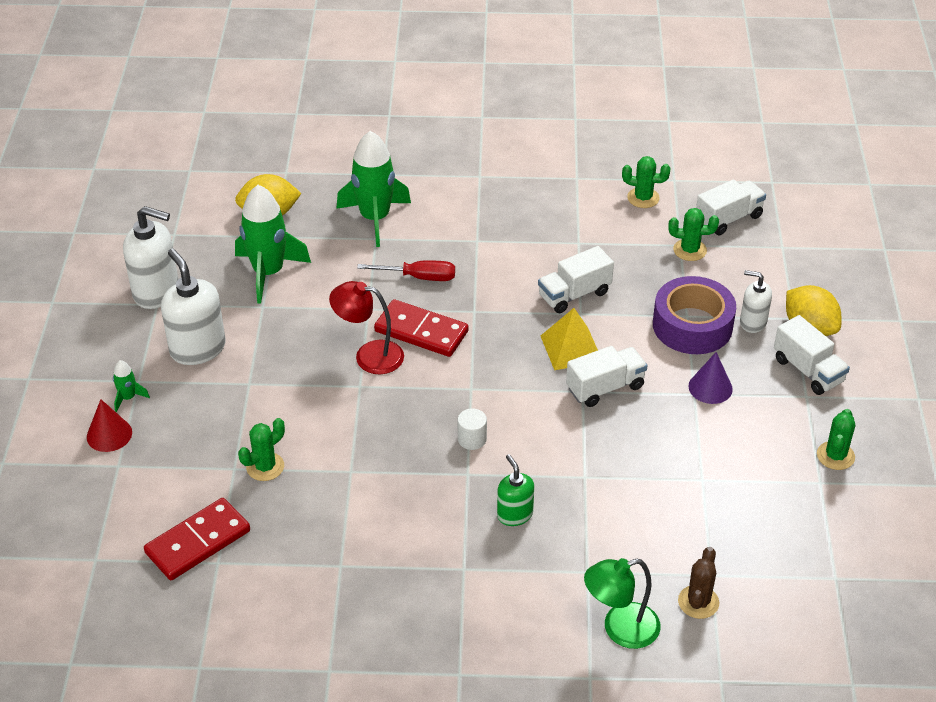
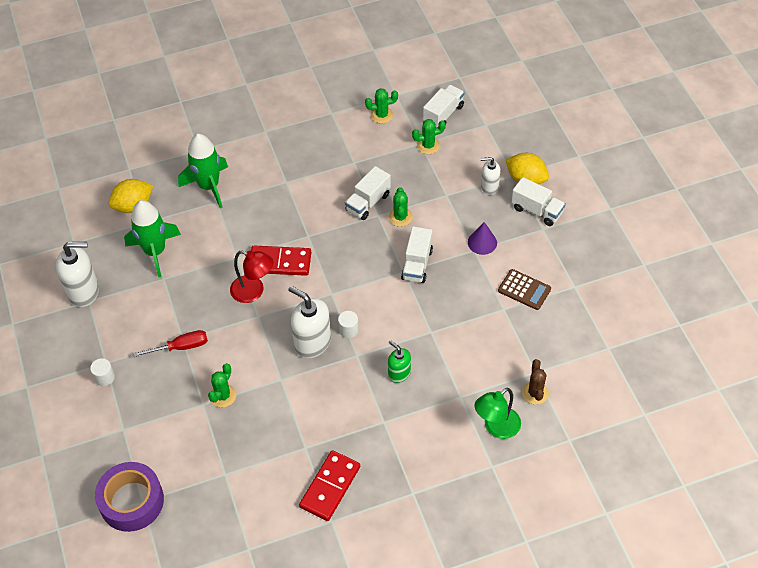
camera: 20 degrees left, 10 degrees up
(109, 434) = (105, 409): red cone -> none
(128, 398) = (104, 377): green rocket -> white cylinder
(197, 348) = (134, 325): white soap dispenser -> white soap dispenser (312, 342)
(198, 542) = (204, 464): red domino -> red domino (330, 487)
(369, 355) = (253, 291): red lamp -> red lamp turned 150 degrees counterclockwise
(419, 277) = (260, 222): red screwdriver -> red screwdriver (181, 347)
(571, 348) = (383, 243): yellow pyramid -> none
(605, 387) = (417, 264): white truck -> white truck turned 150 degrees clockwise
(692, 325) = (453, 201): purple tape -> purple tape (132, 501)
(743, 464) = (524, 290): none -> brown calculator
(835, 456) = (576, 265): green cactus -> green cactus (400, 217)

